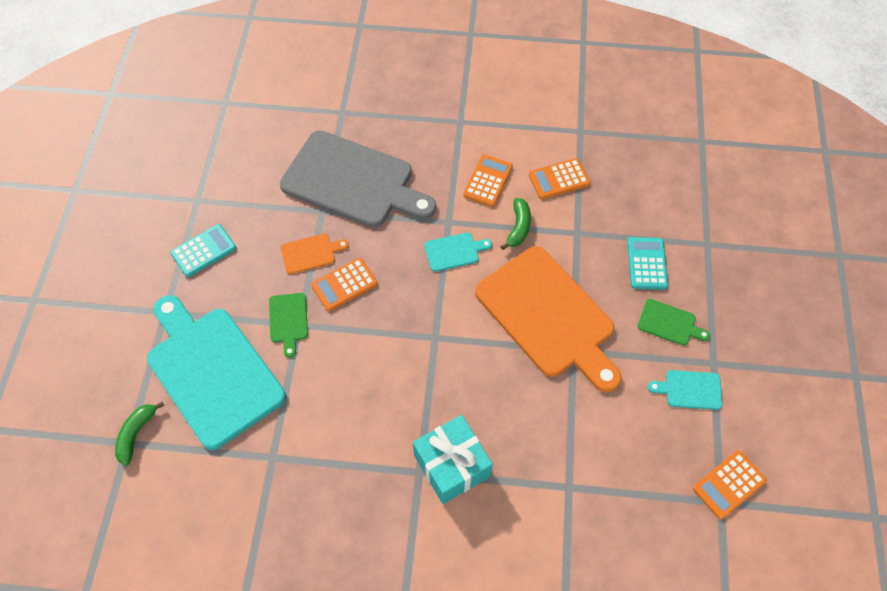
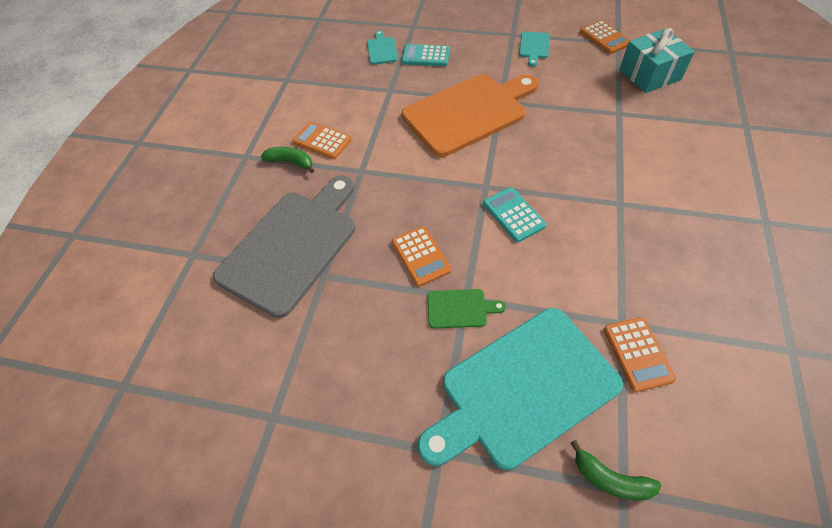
camera: 80 degrees left, 5 degrees down
(203, 251) = (353, 405): turquoise calculator -> turquoise calculator (513, 215)
(310, 253) = (377, 287): orange cutting board -> none
(452, 465) = (611, 181): turquoise gift -> turquoise gift (649, 74)
(454, 251) = (395, 168): turquoise cutting board -> turquoise cutting board (382, 49)
(518, 227) = (377, 124): green banana -> green banana (291, 162)
(559, 179) = (333, 96): orange calculator -> orange calculator (637, 354)
(669, 323) = (479, 50): green cutting board -> none

